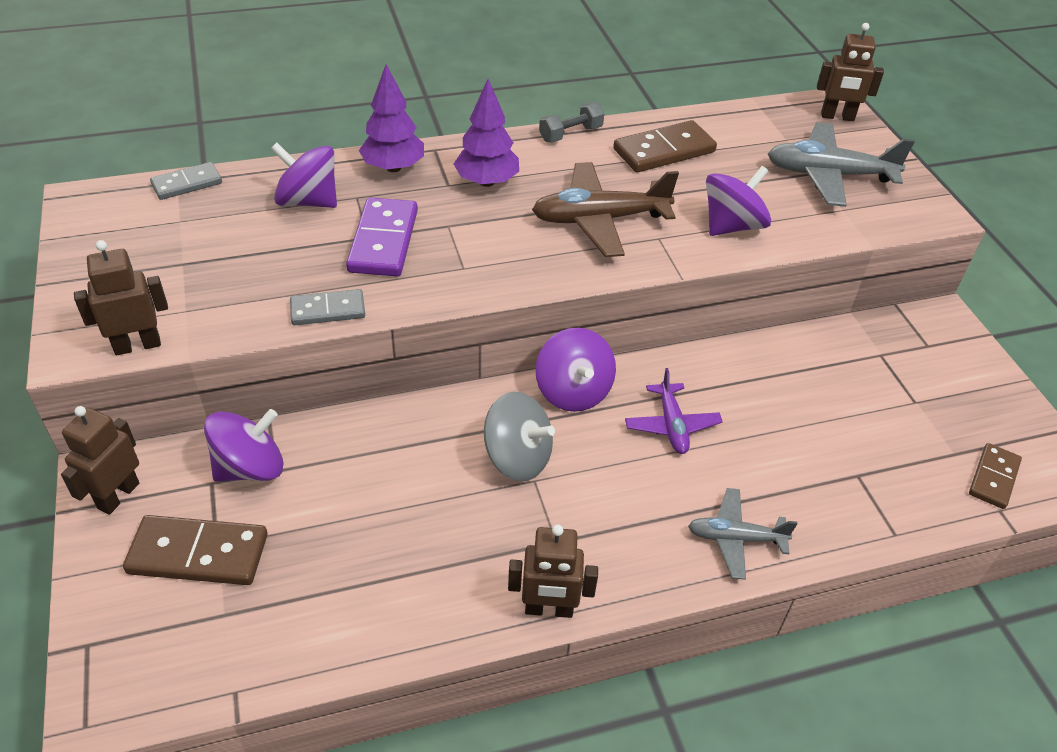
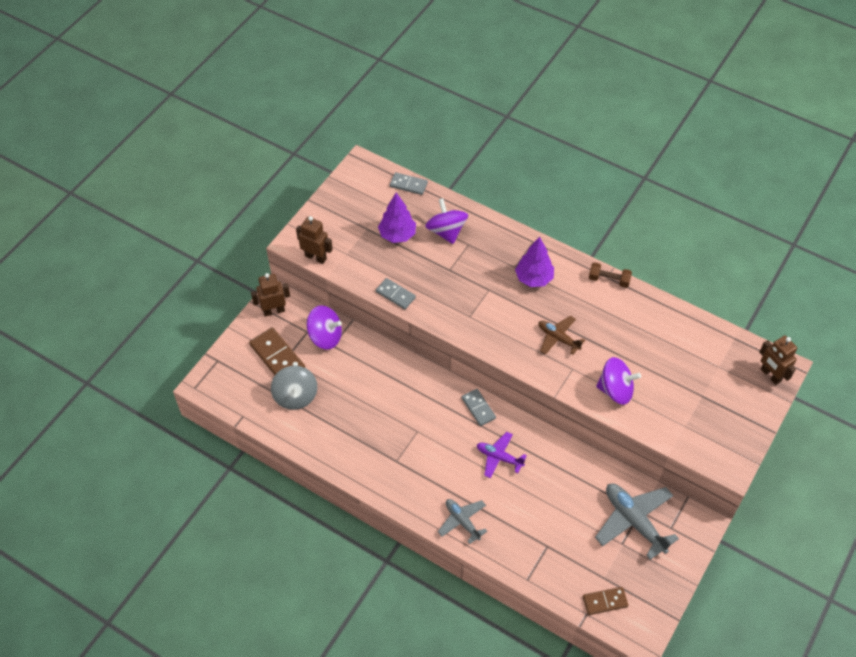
camera: 50 degrees right, 10 degrees up
(384, 241) = (453, 277): purple domino -> none
(393, 167) = (502, 239): purple tree -> purple tree (397, 235)
(517, 458) = (422, 416): grey spinning top -> grey spinning top (295, 396)
(549, 609) = (364, 482): brown robot -> none
(570, 134) = (609, 280): grey dumbbell -> brown dumbbell
(573, 391) = (478, 408): purple spinning top -> grey domino
(599, 220) = (558, 338): brown plane -> brown plane, size x0.60
(664, 151) = (642, 324): brown domino -> none
(671, 425) = (499, 457): purple plane -> purple plane turned 75 degrees clockwise
(828, 175) = (708, 403): grey plane -> grey plane (634, 521)

